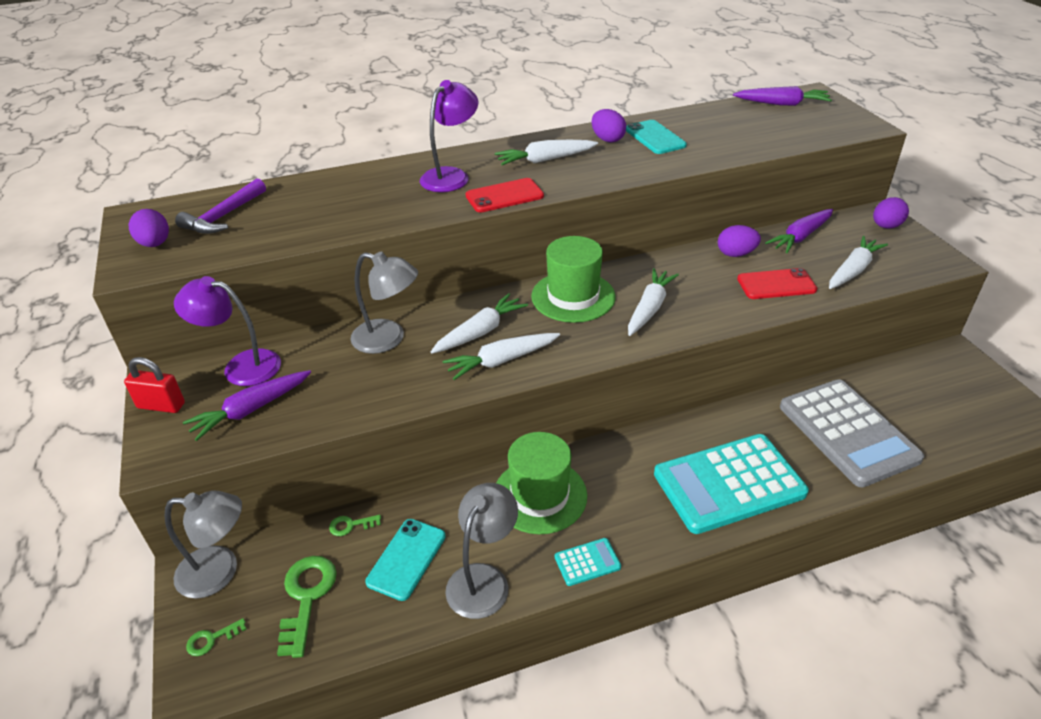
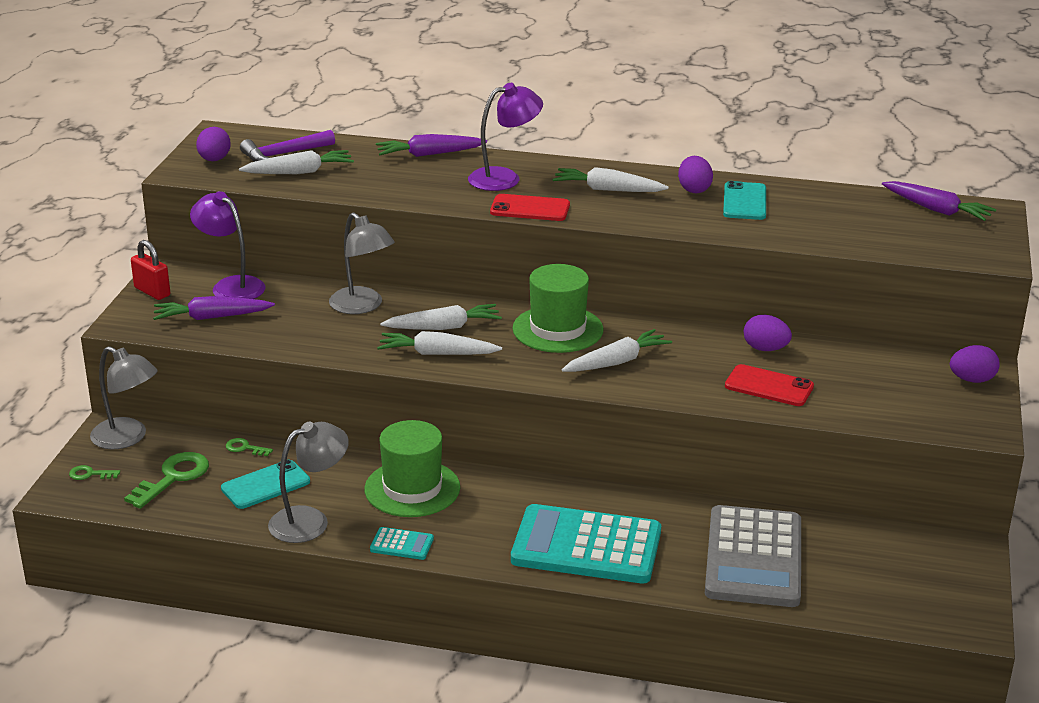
camera: 30 degrees right, 10 degrees down
(800, 237) = (858, 357): purple carrot -> purple carrot (429, 154)
(852, 270) = (869, 402): white carrot -> white carrot (299, 172)

